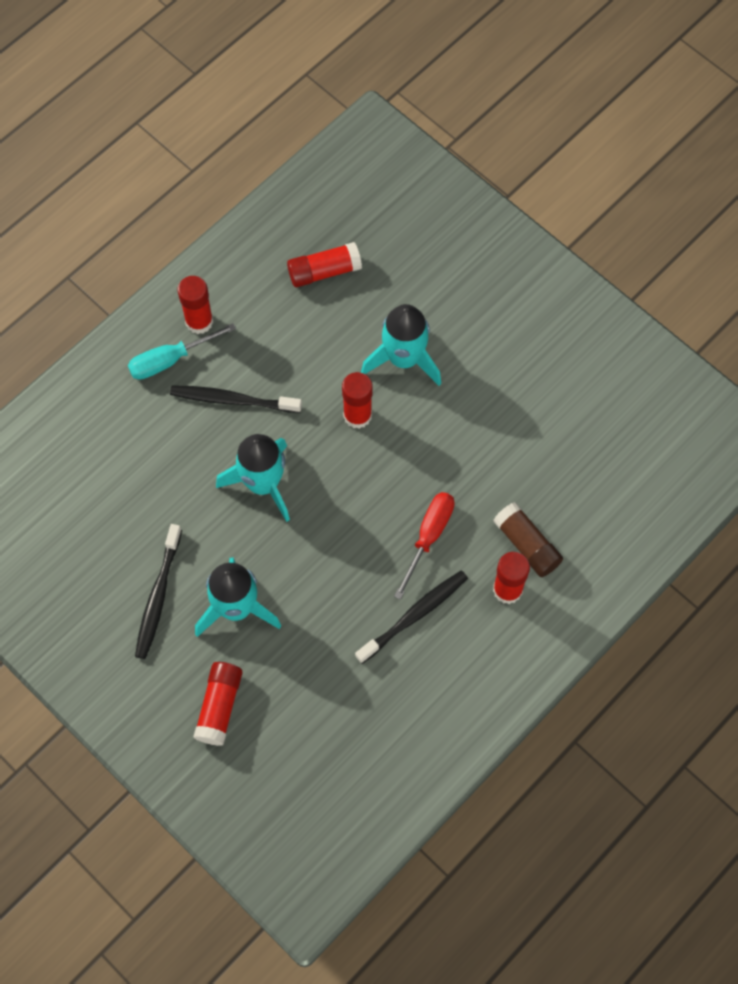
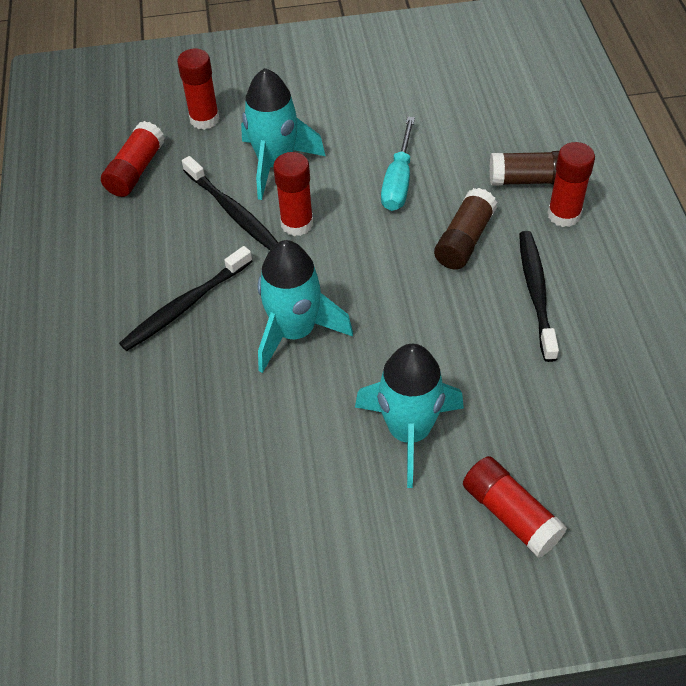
camera: 50 degrees left, 15 degrees down
(158, 596) = (335, 497): black toothbrush -> black toothbrush (232, 211)
(170, 360) = (91, 331): turquoise screwdriver -> turquoise screwdriver (398, 181)
(199, 321) = (78, 285): red glue stick -> red glue stick (204, 119)
(428, 537) = (464, 240): red screwdriver -> brown glue stick

